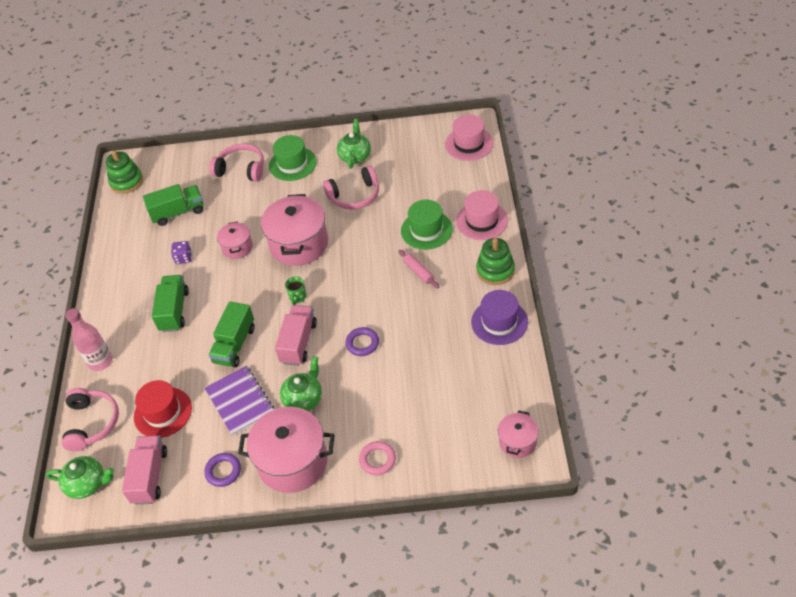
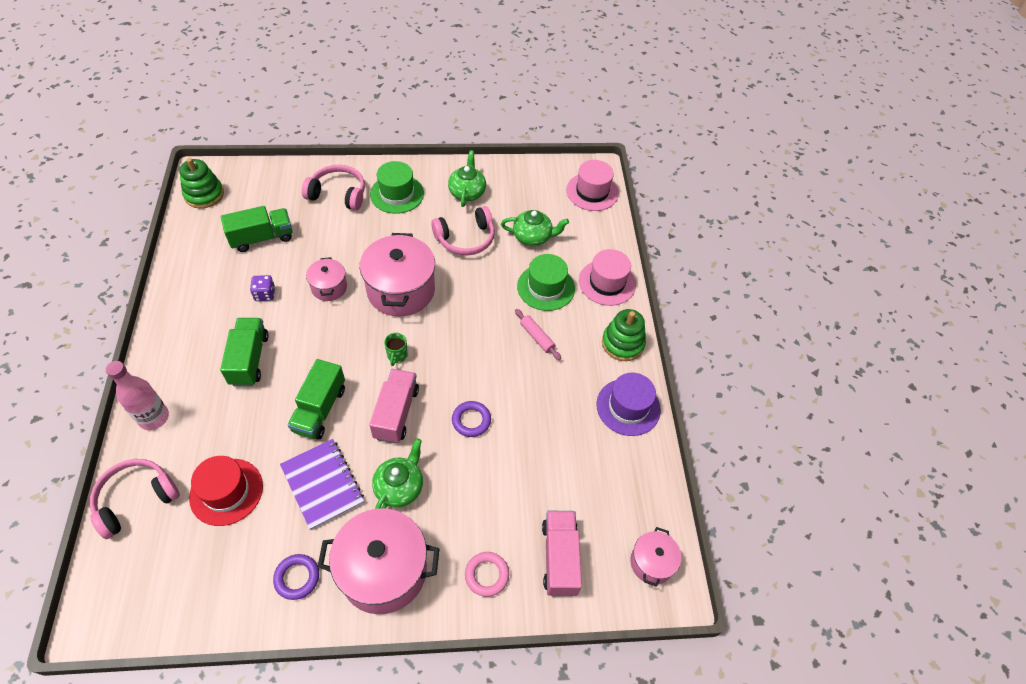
camera: 10 degrees left, 5 degrees up
(87, 484) = (123, 583): green teapot -> green teapot (533, 237)
(92, 423) = (136, 499): pink headphones -> pink headphones turned 120 degrees counterclockwise
(150, 476) = (204, 578): pink truck -> pink truck (559, 558)

